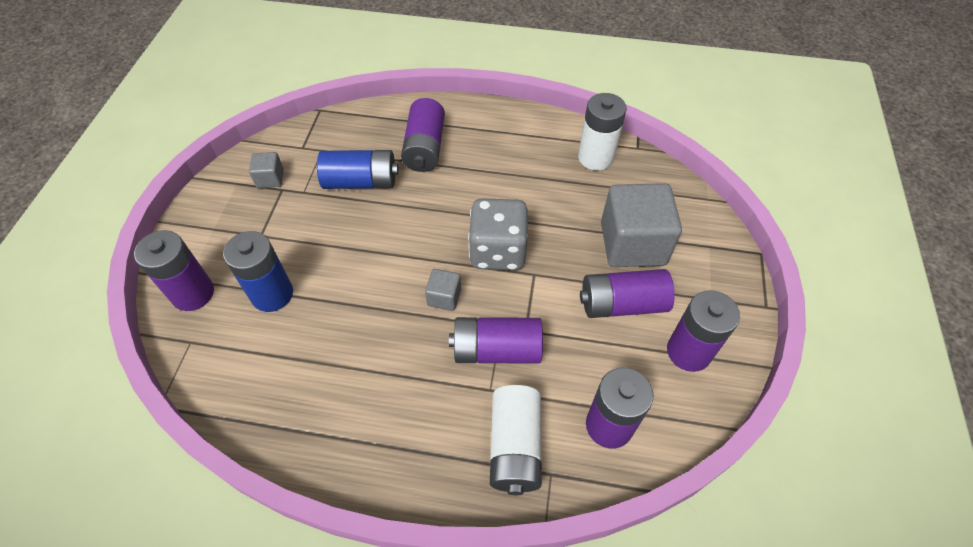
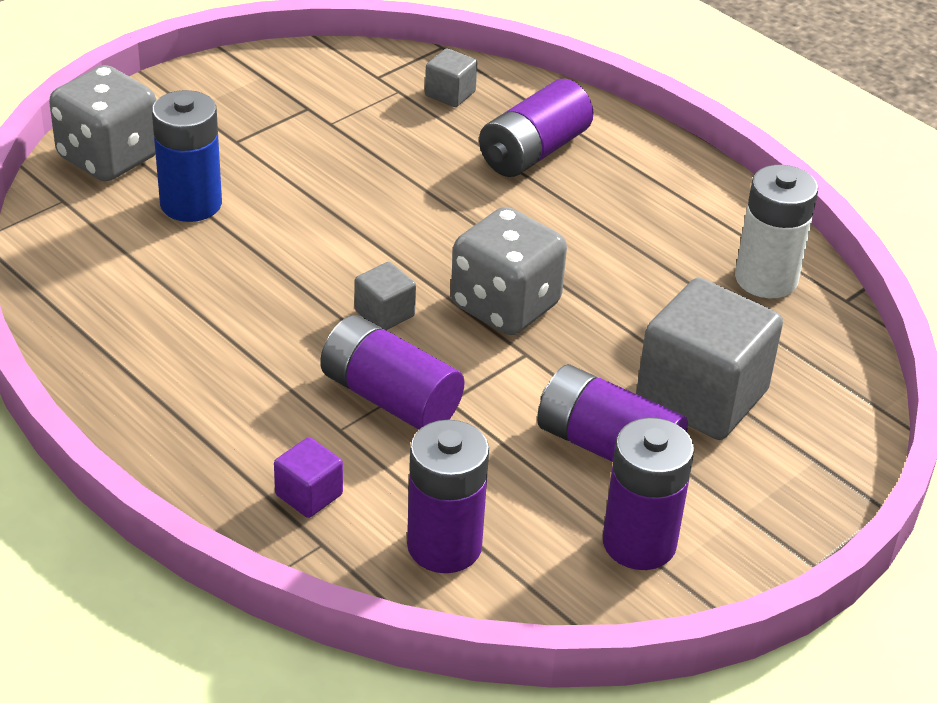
camera: 35 degrees right, 15 degrees down
(193, 293) = (109, 158): purple battery -> grey dice
(270, 178) = (305, 90): grey cube -> grey cube (450, 94)
(361, 182) = (411, 147): blue battery -> none
(515, 446) = (309, 495): white battery -> purple cube

